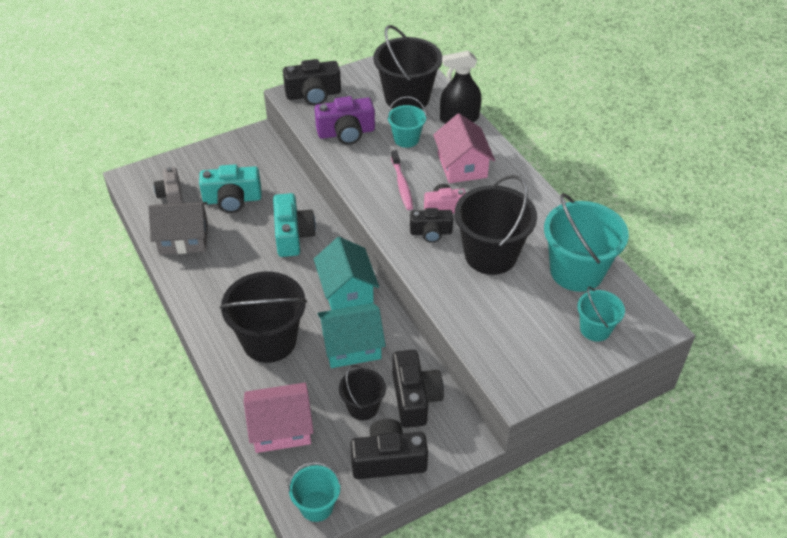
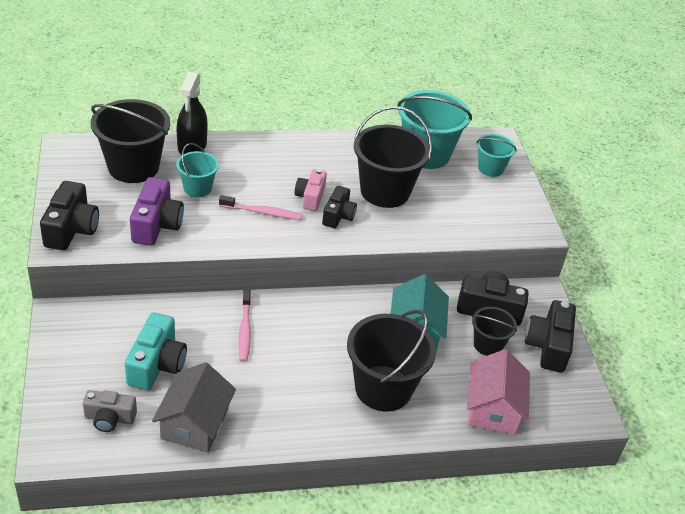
camera: 75 degrees left, 5 degrees down
(293, 235) = (245, 330): turquoise camera -> pink toothbrush
(316, 506) = (583, 406): turquoise bucket -> none
(346, 289) = (342, 313): turquoise house -> none
(462, 165) = (260, 167): pink house -> none

